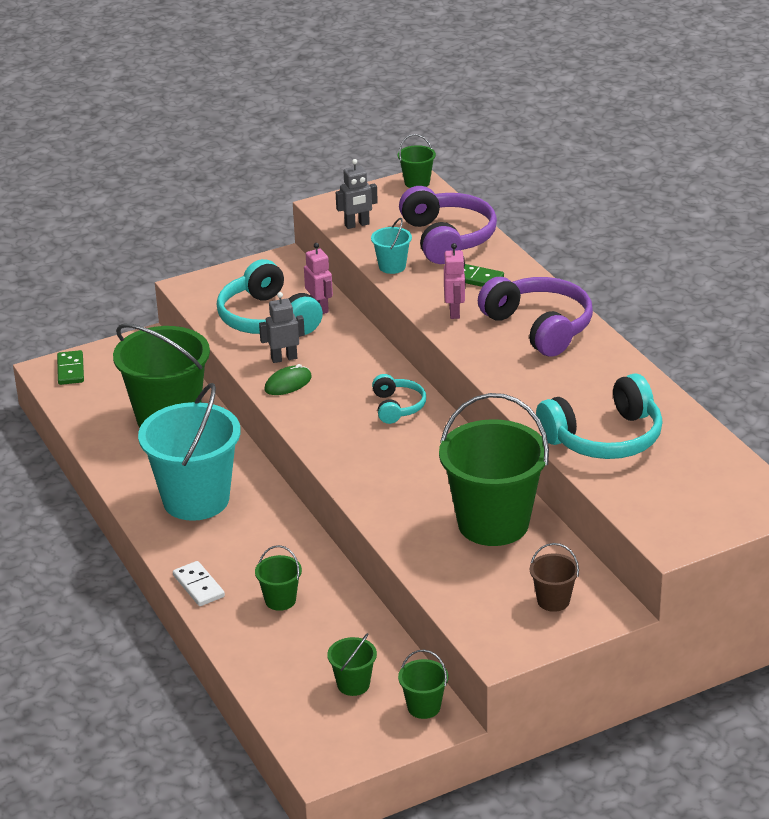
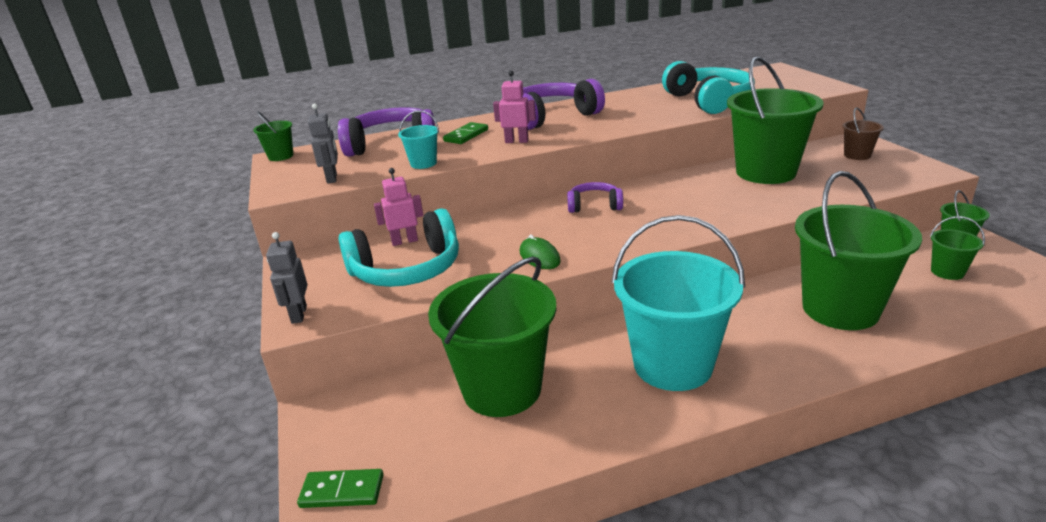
camera: 80 degrees left, 5 degrees down
(199, 586) = (835, 361): white domino -> none
(280, 600) = (840, 309): green bucket -> green bucket, size x2.30
(284, 358) = (490, 259): grey robot -> grey robot (298, 314)
(397, 407) = (594, 206): turquoise headphones -> purple headphones

